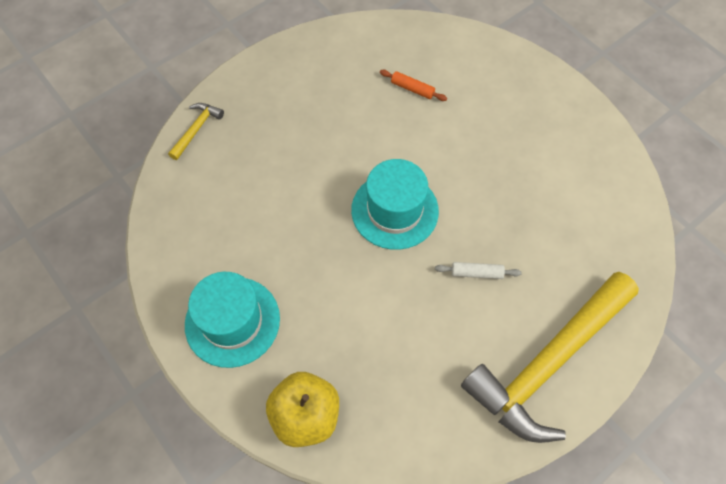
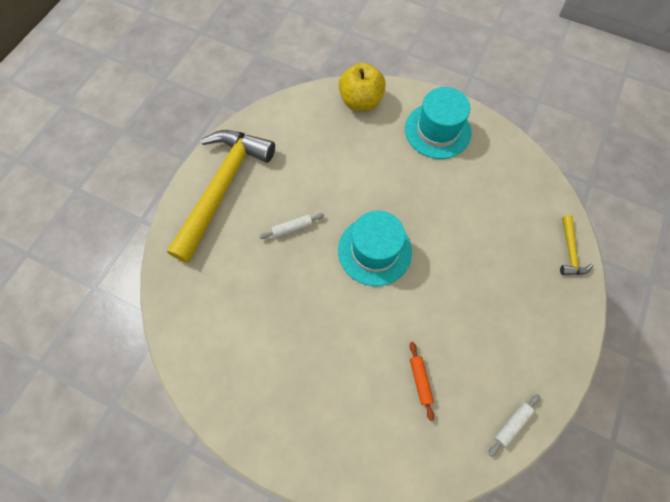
camera: 155 degrees right, 5 degrees up
(354, 35) = (512, 424): none -> white rolling pin
(412, 89) = (420, 380): orange rolling pin -> orange rolling pin turned 75 degrees clockwise

